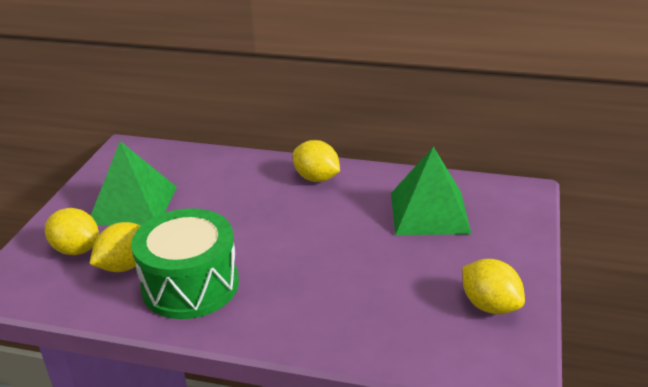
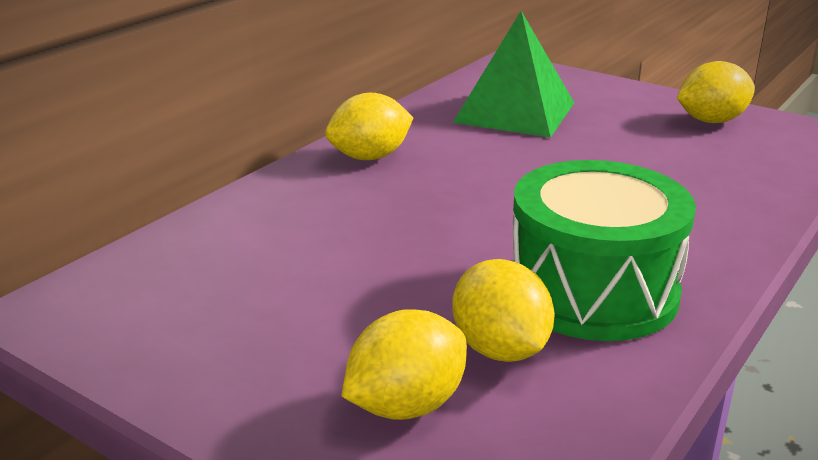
camera: 70 degrees left, 5 degrees down
(133, 205) = (295, 321): green pyramid -> none

